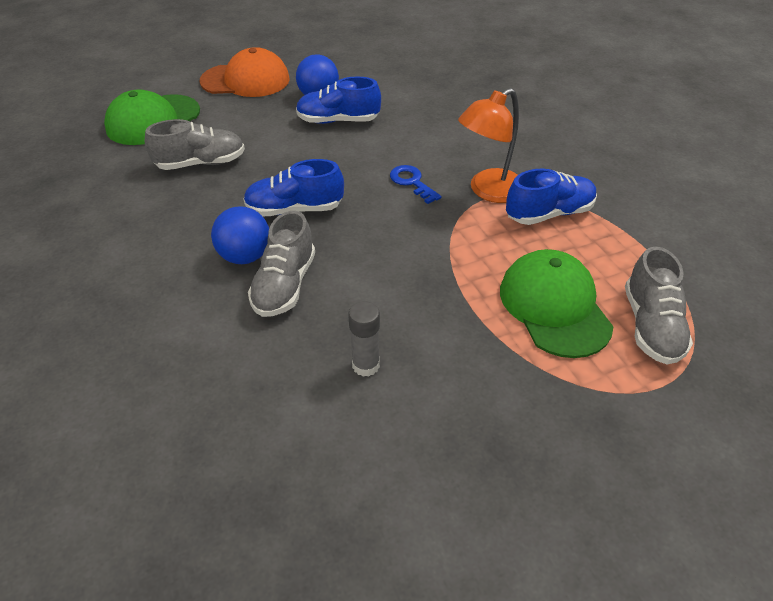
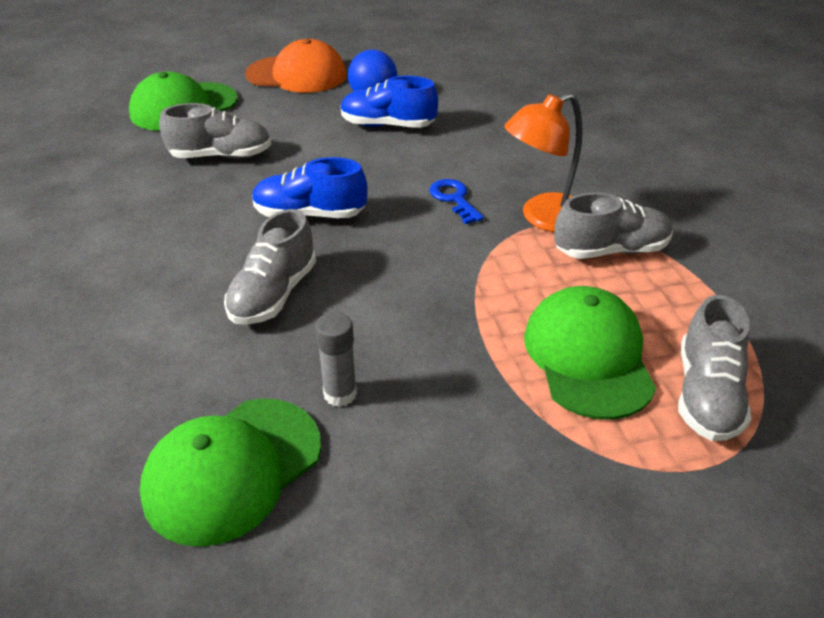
camera: 10 degrees right, 5 degrees down
(245, 256) = (239, 258): blue ball -> none
(295, 443) = (232, 469): none -> green cap
(549, 213) = (611, 250): blue shoe -> grey shoe

